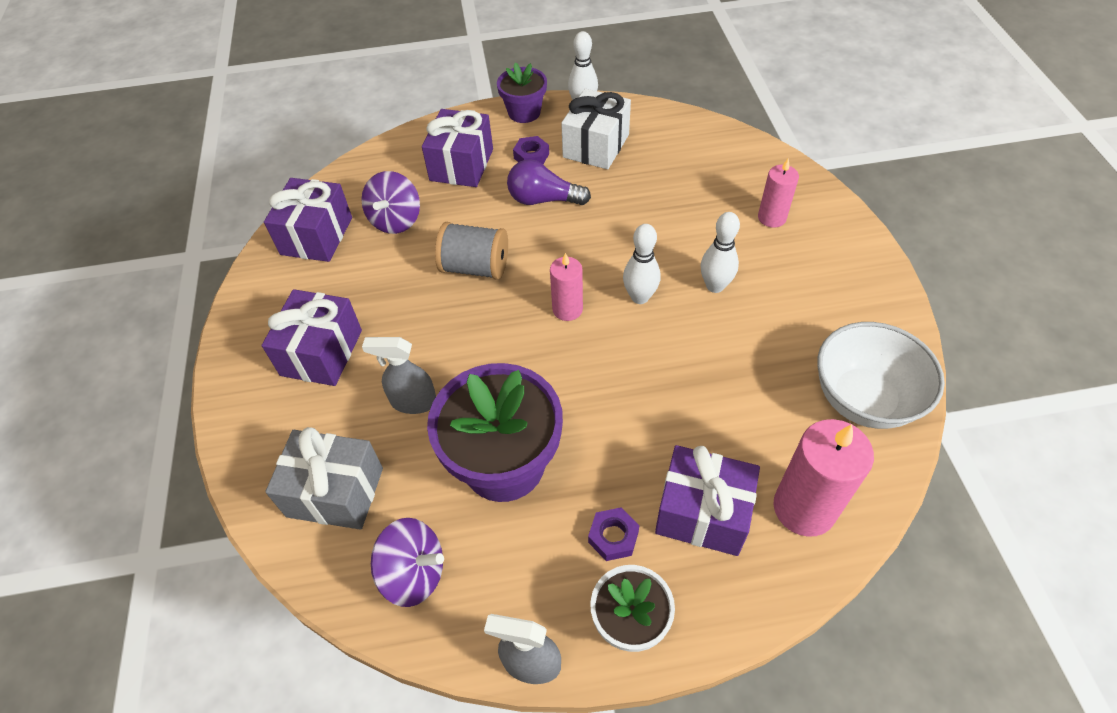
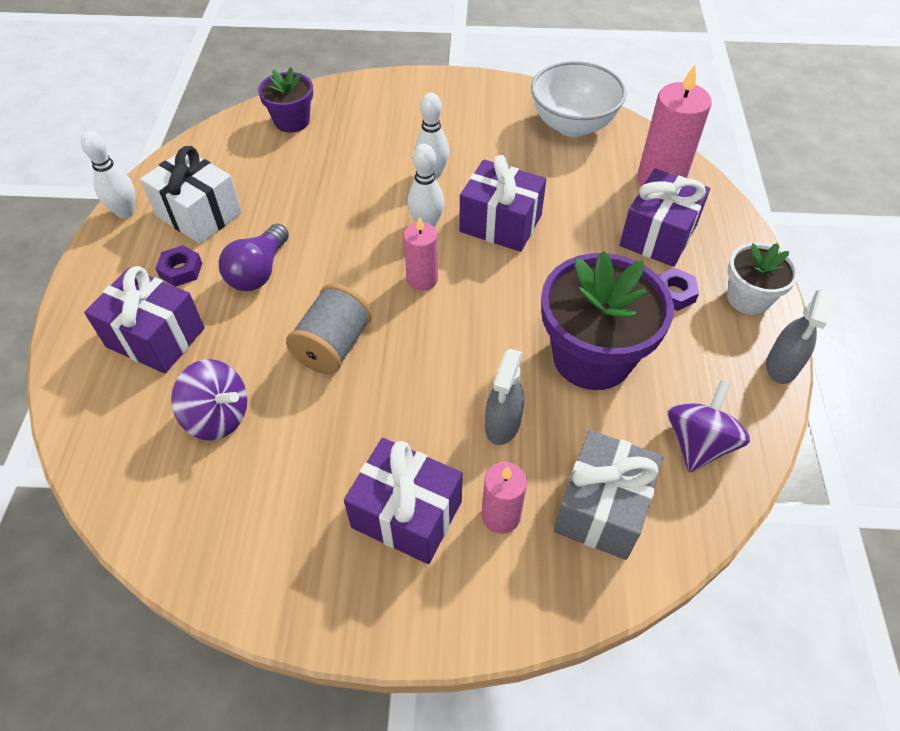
camera: 80 degrees left, 0 degrees up
(316, 236) = (200, 512): purple gift -> purple gift (500, 223)
(524, 112) = (99, 264): purple flower pot -> purple flower pot (292, 121)
(771, 218) = (367, 121): pink candle -> pink candle (501, 515)

